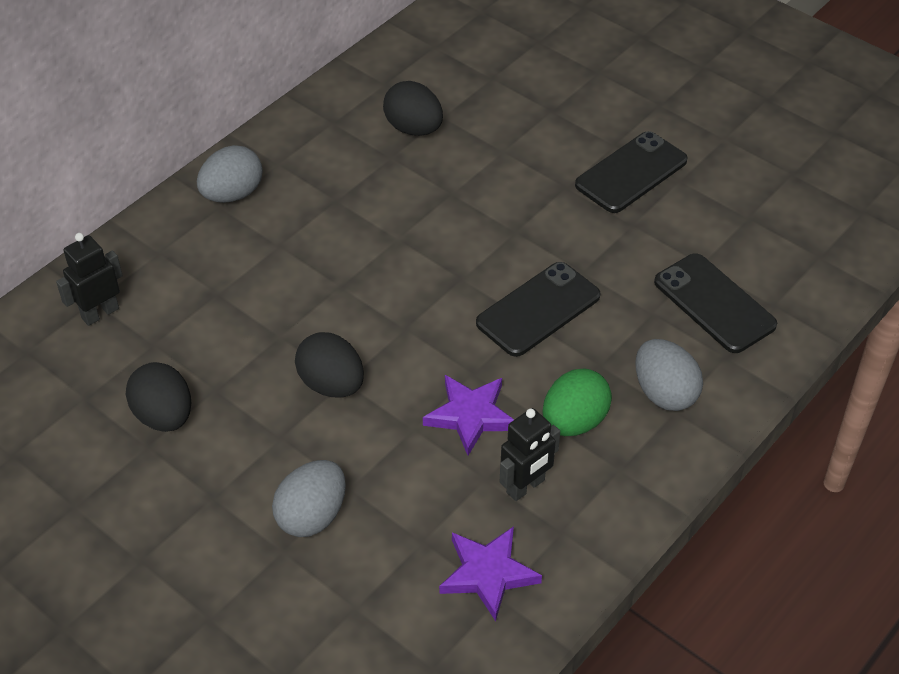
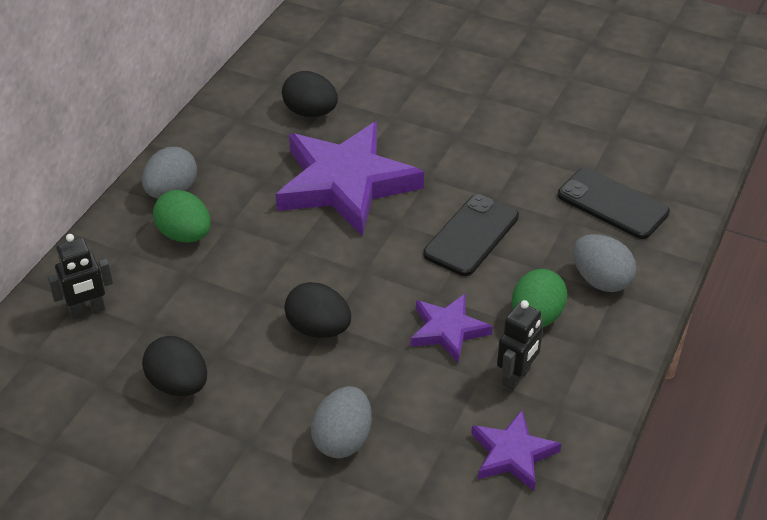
camera: 15 degrees left, 5 degrees down
(100, 313) = (87, 311): black robot -> black robot turned 150 degrees counterclockwise
(229, 247) = (185, 235): none -> green egg
(422, 220) = (346, 183): none -> purple star
(631, 173) = (505, 116): black phone -> none

